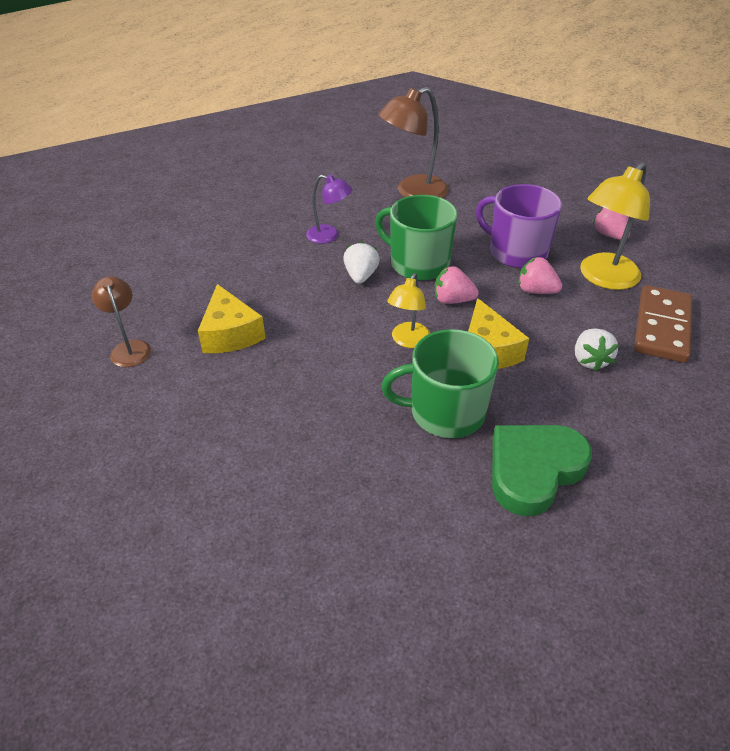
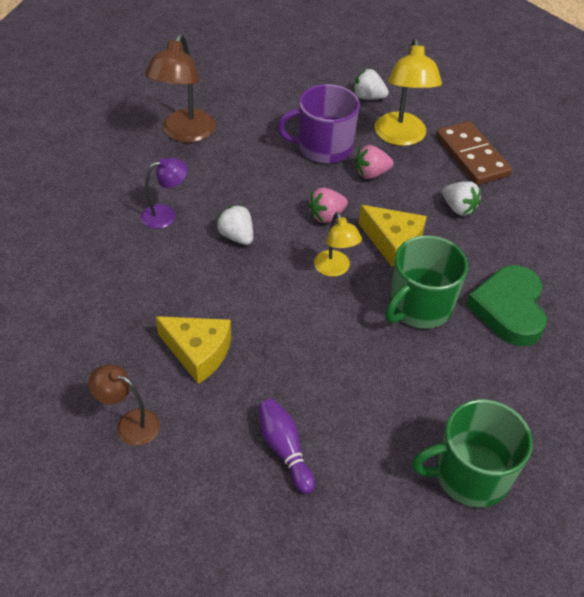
camera: 45 degrees left, 5 degrees up
(197, 437) = (284, 449): none -> purple bowling pin
(418, 263) = (266, 199): green mug -> green mug (469, 474)
(609, 235) = (368, 97): pink strawberry -> white strawberry

